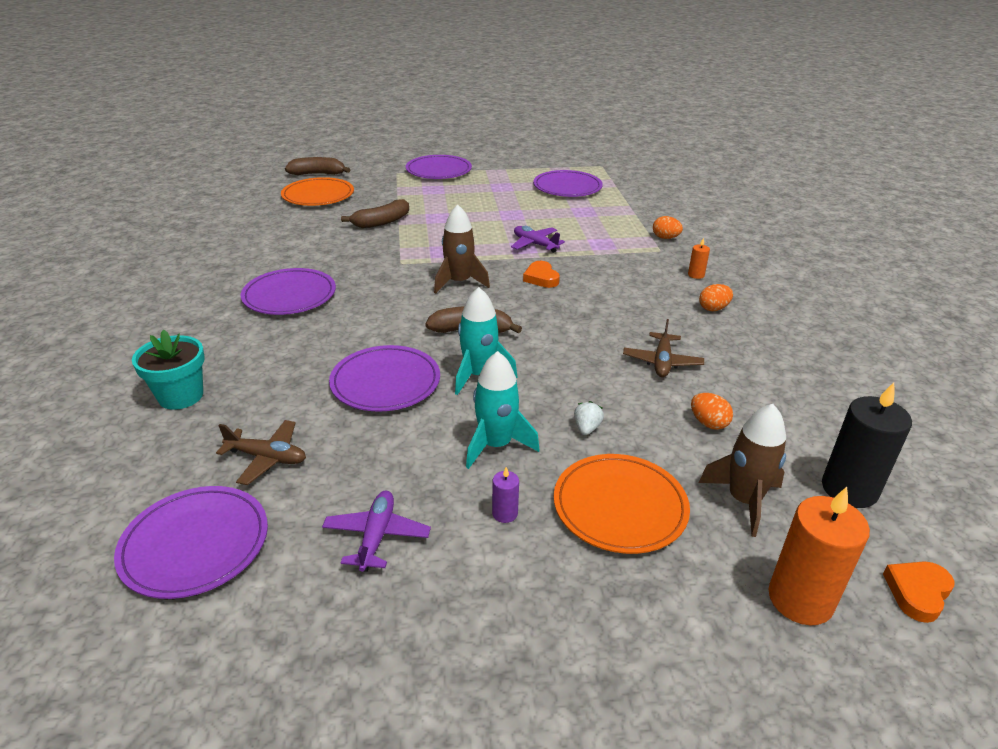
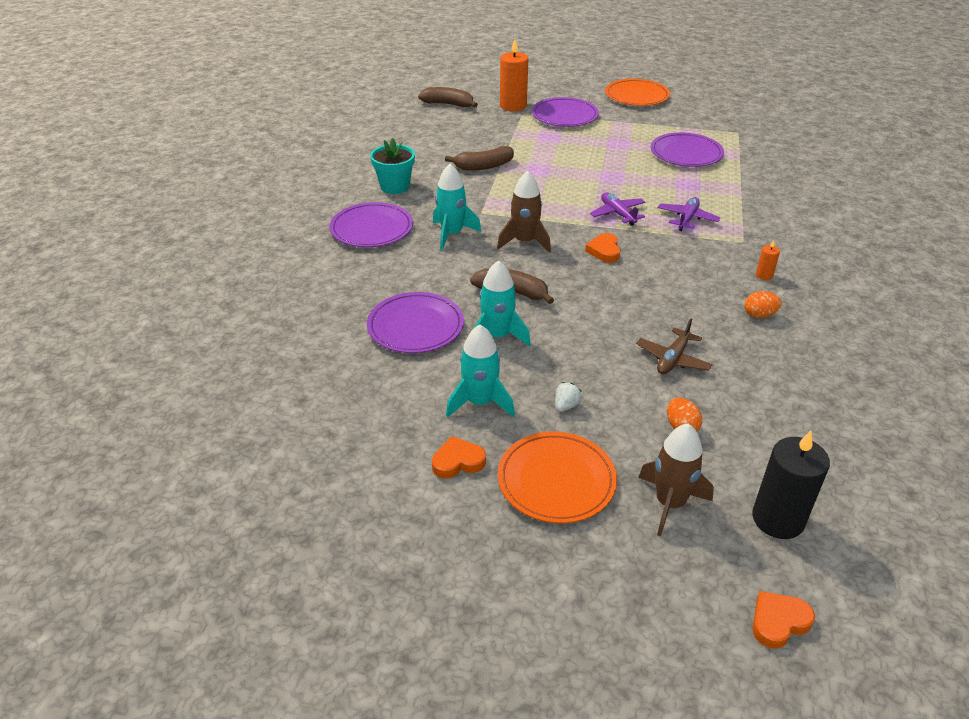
camera: 20 degrees right, 5 degrees up
(181, 396) = (253, 304): turquoise flower pot -> turquoise flower pot (395, 186)
(195, 544) = (221, 426): purple plate -> none
(267, 458) = (296, 371): brown plane -> none
(318, 195) = (438, 128): orange plate -> orange plate (636, 96)
(376, 536) = (351, 454): purple plane -> purple plane (687, 219)
(380, 287) = (452, 234): none -> turquoise rocket
(505, 513) = (458, 461): purple candle -> orange heart
(665, 238) = (757, 228): orange egg -> none
(800, 599) = (666, 597): orange candle -> orange candle (513, 106)

